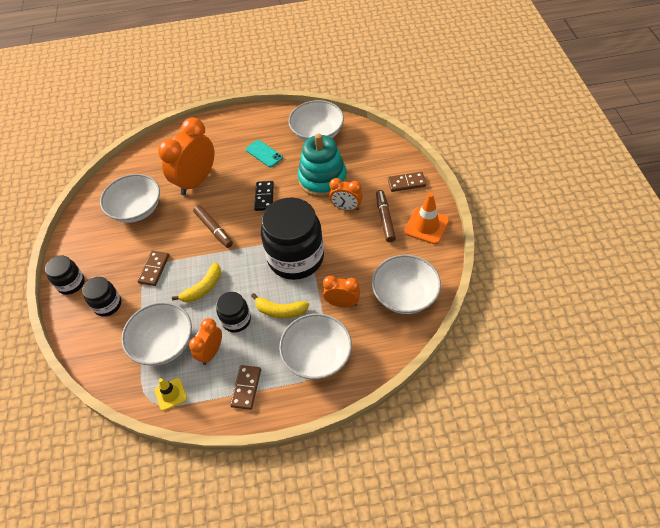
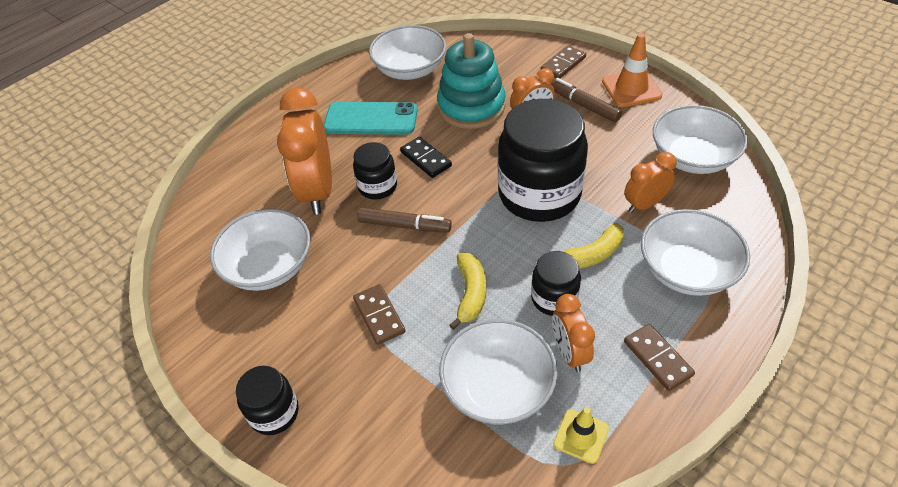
camera: 40 degrees left, 5 degrees down
(107, 304) = (363, 399): black jar -> black jar (378, 186)
(264, 154) = (371, 119): turquoise phone -> turquoise phone, size x1.61

